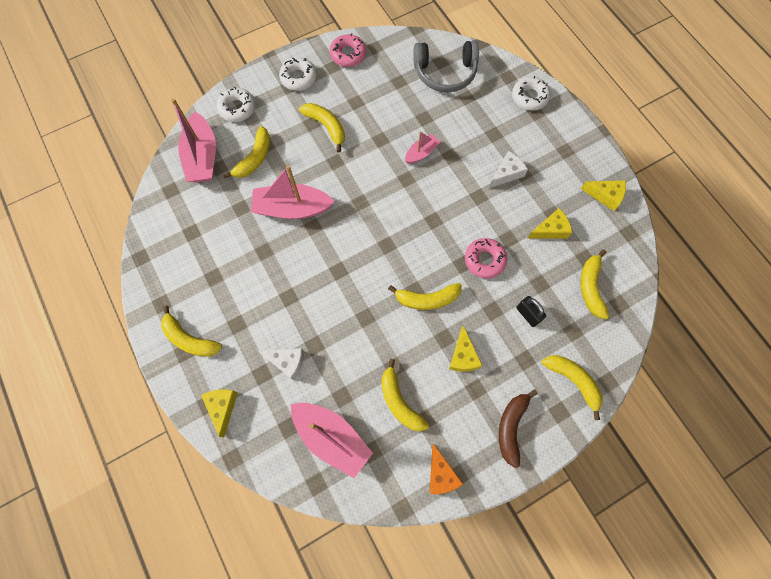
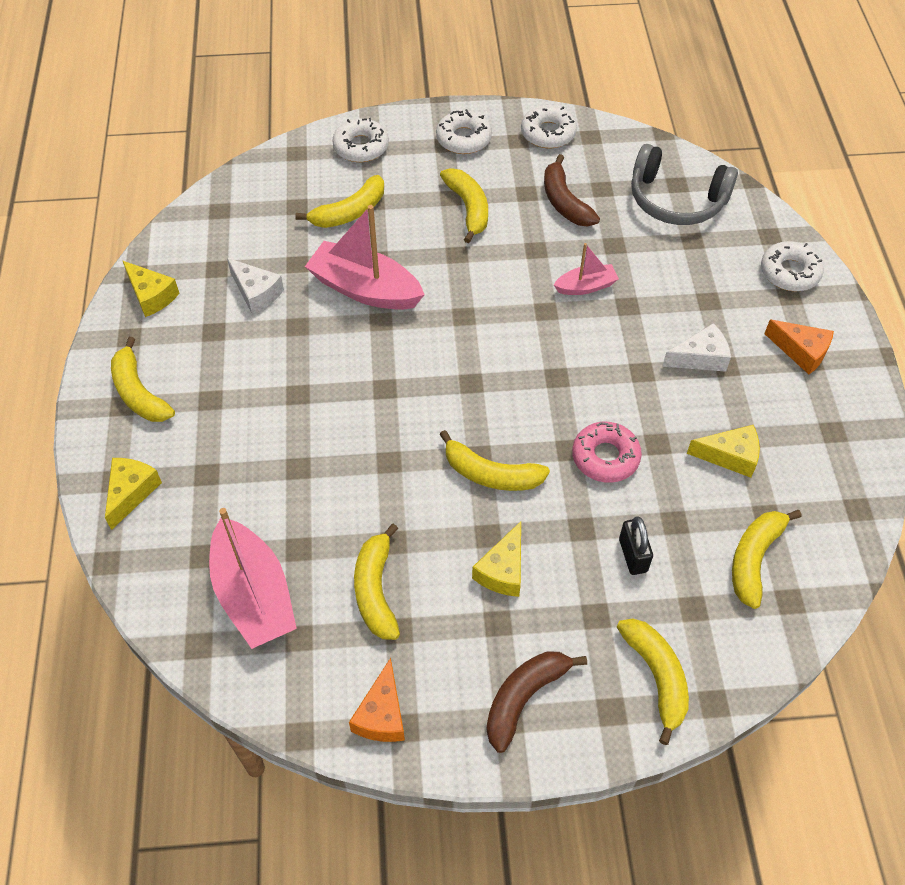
camera: 25 degrees right, 15 degrees down
(202, 157) = (283, 187): pink boat -> none
(287, 362) = (249, 473): white cheese -> white cheese (256, 292)
(348, 54) = (548, 133): pink donut -> white donut
(381, 100) = (564, 202): none -> brown banana
(558, 147) = (801, 351): none -> orange cheese
(605, 196) = (844, 443): yellow cheese -> yellow cheese (151, 296)

